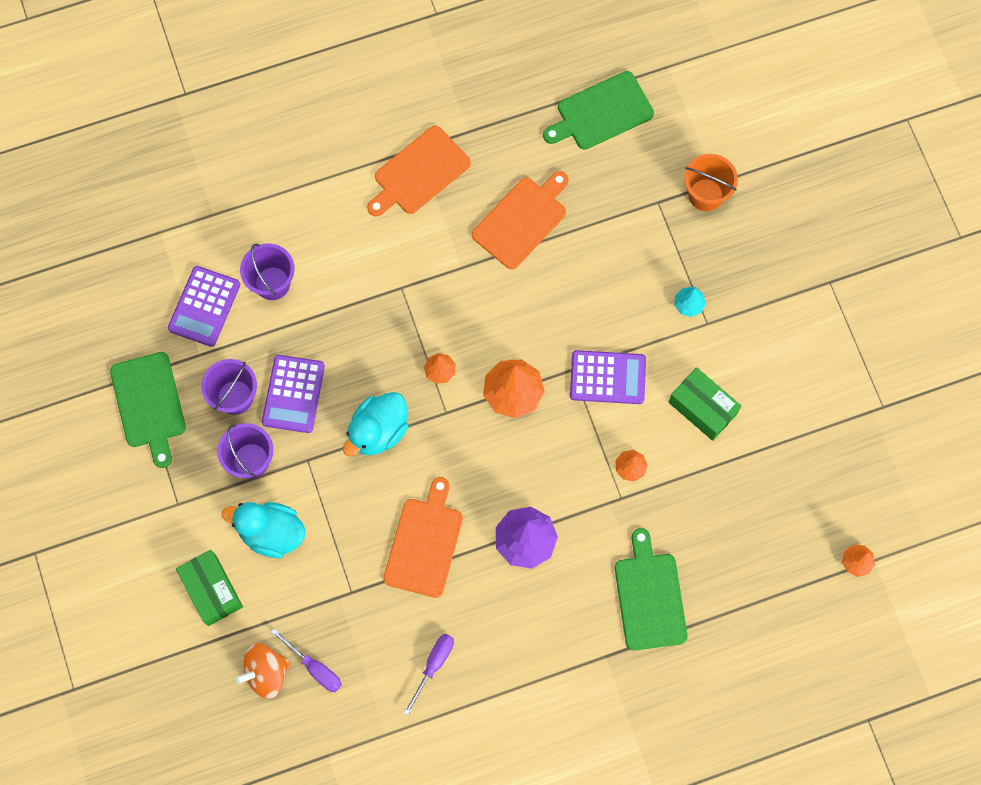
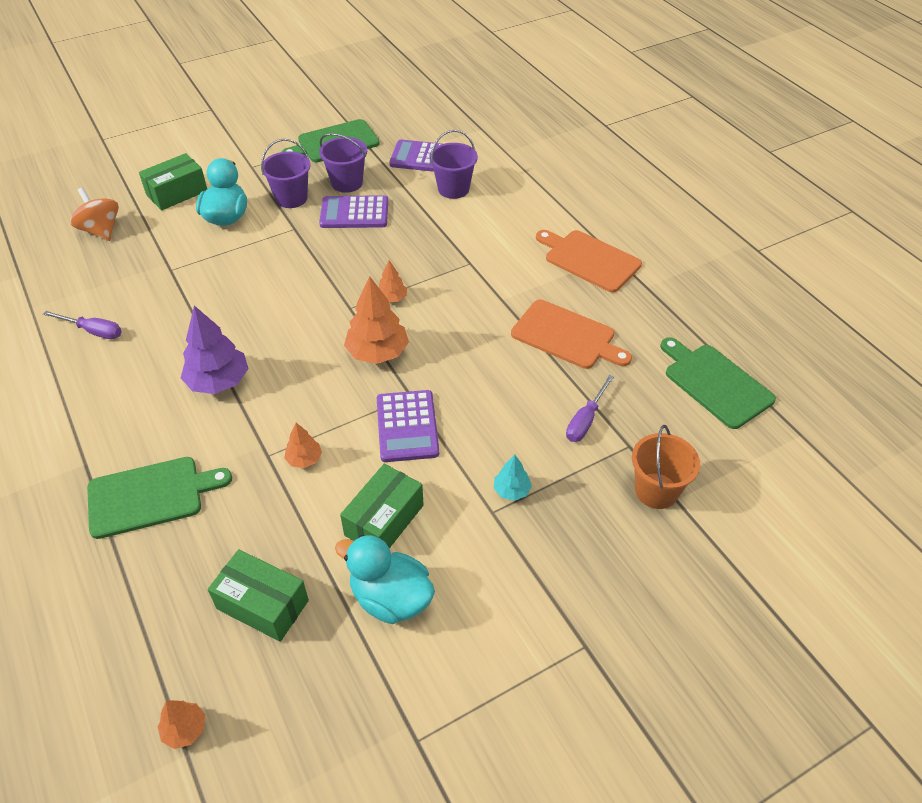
camera: 80 degrees right, 25 degrees down
(314, 667) = (102, 257): purple screwdriver -> purple screwdriver (585, 420)
(378, 431) = (326, 266): turquoise duck -> turquoise duck (390, 598)
(424, 543) = (216, 310): orange cutting board -> none
(766, 506) = (262, 604): none -> green box

